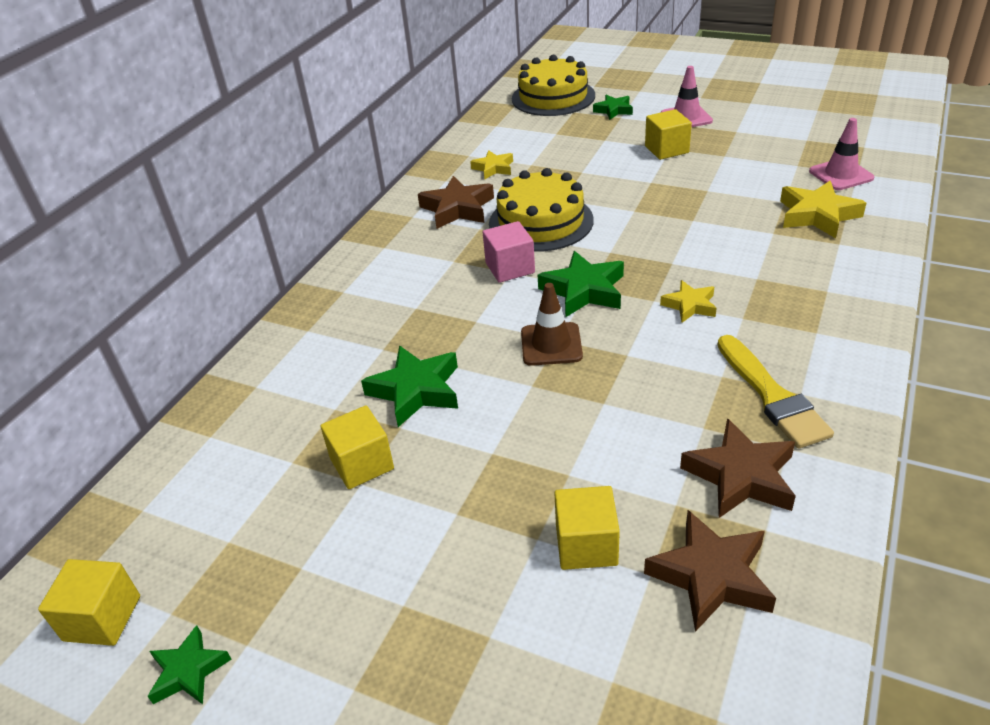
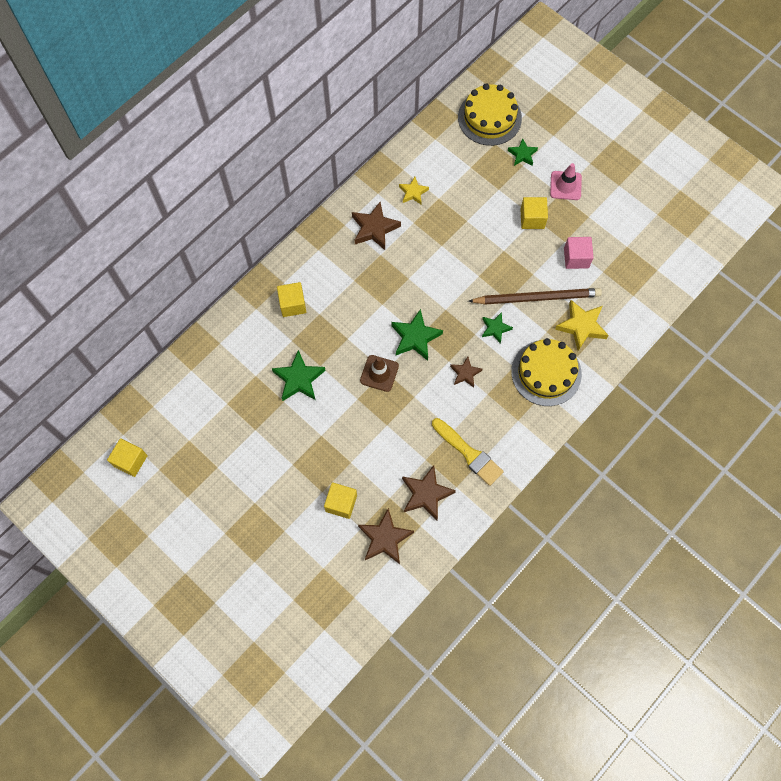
camera: 15 degrees right, 30 degrees up
(188, 671) = (162, 500): green star -> green star (495, 328)
(362, 464) = (259, 418): yellow cube -> yellow cube (292, 304)
(510, 268) = (383, 300): pink cube -> pink cube (576, 258)
(541, 222) = (418, 263): yellow cake -> yellow cake (546, 373)
(690, 305) = (465, 373): yellow star -> brown star
(732, 207) = (537, 298): none -> brown pencil
(772, 396) = (469, 453): yellow brush -> yellow brush turned 45 degrees counterclockwise
(841, 175) = (622, 293): pink traffic cone -> none

